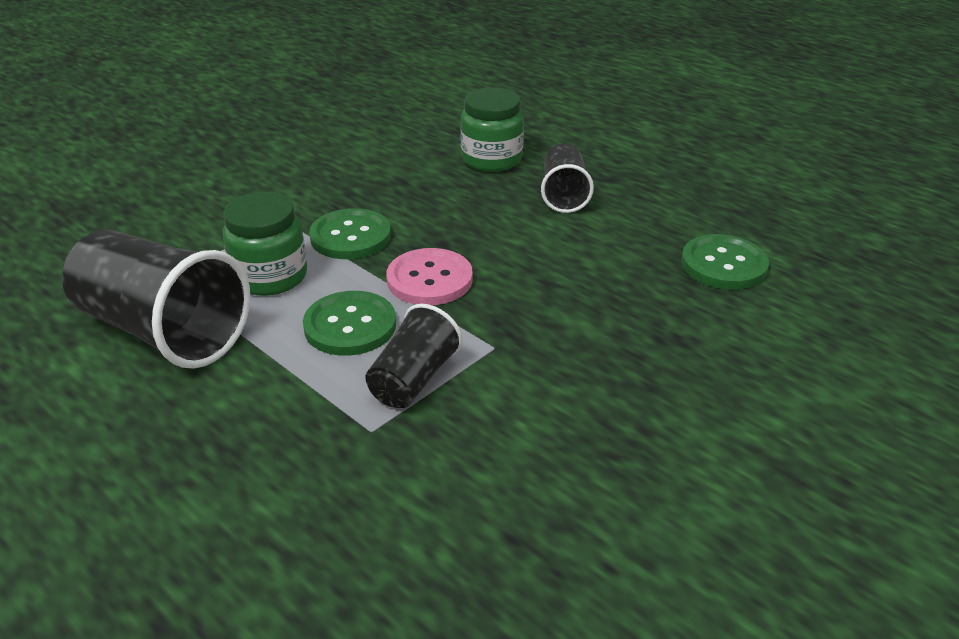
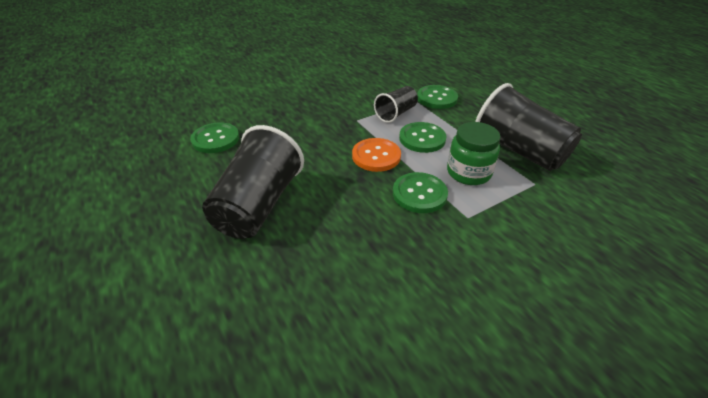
camera: 165 degrees left, 5 degrees up
(315, 450) = (437, 98): none -> green button
(429, 279) = (376, 156): pink button -> orange button
(491, 159) = (287, 259): green jar -> none
(563, 195) = (259, 205): black cup -> black cup, size x1.81

